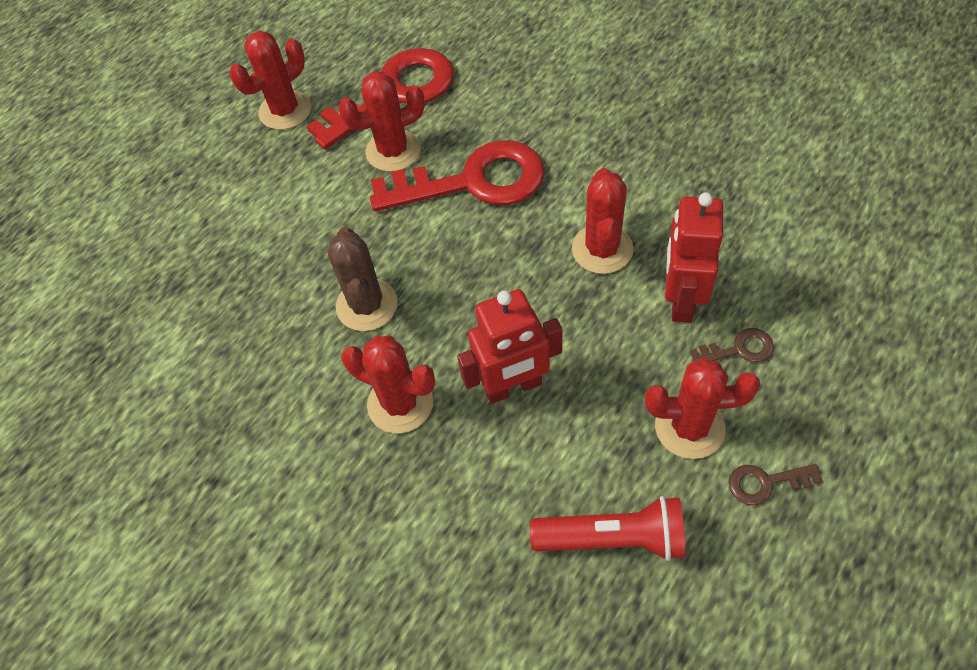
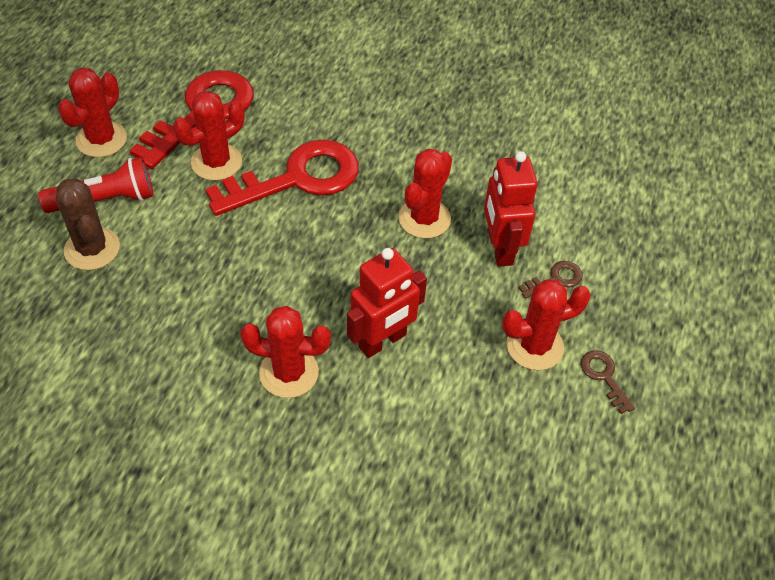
camera: 25 degrees left, 5 degrees down
(367, 305) = (233, 296): brown cactus -> brown cactus (92, 249)
(602, 249) = (424, 218): red cactus -> red cactus turned 45 degrees clockwise
(613, 538) = (499, 443): red flashlight -> red flashlight (105, 200)
(765, 483) = (604, 376): brown key -> brown key turned 90 degrees clockwise

